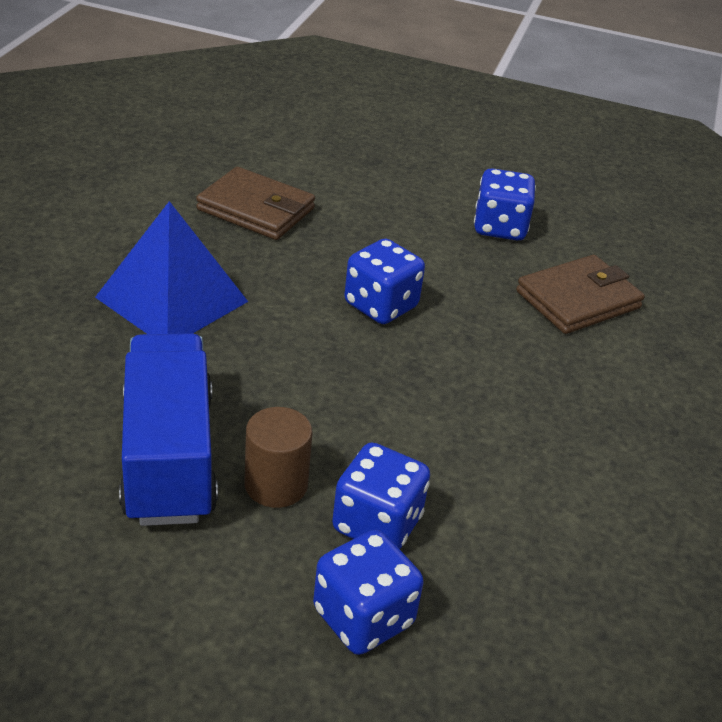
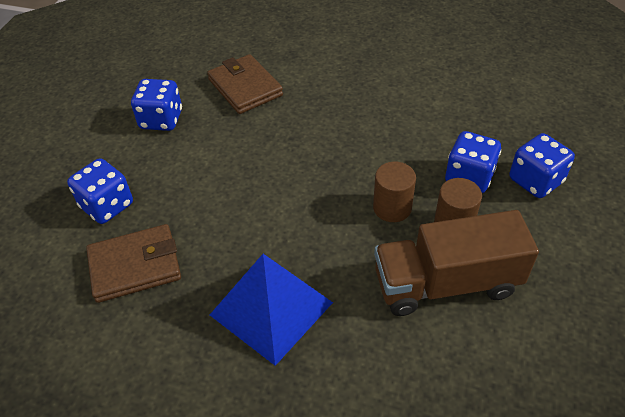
camera: 85 degrees left, 10 degrees up
(168, 457) = (446, 283): blue truck -> brown truck
(256, 209) = (135, 266): brown wallet -> brown wallet turned 45 degrees clockwise
(318, 422) = (392, 208): none -> brown cylinder
(381, 306) = (263, 181): blue dice -> blue dice (107, 206)

